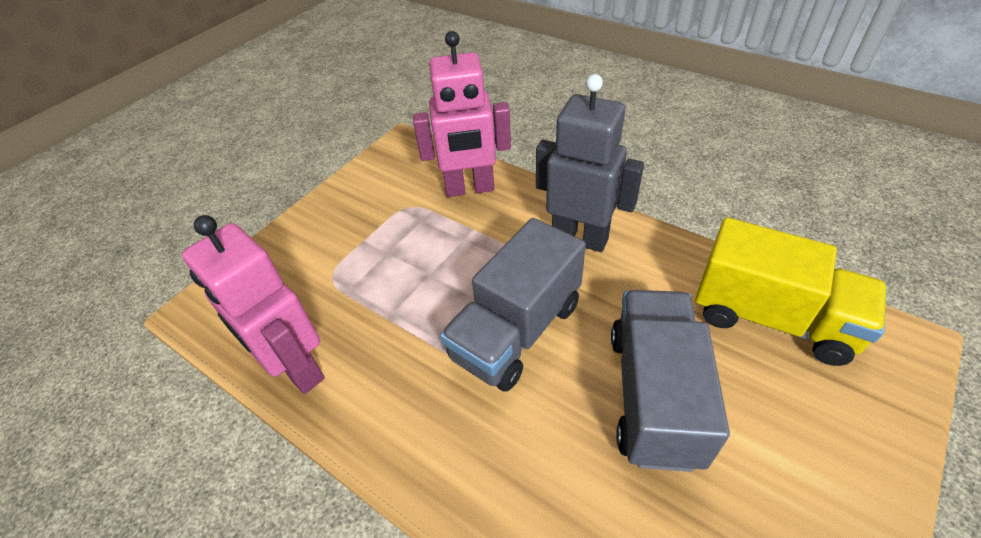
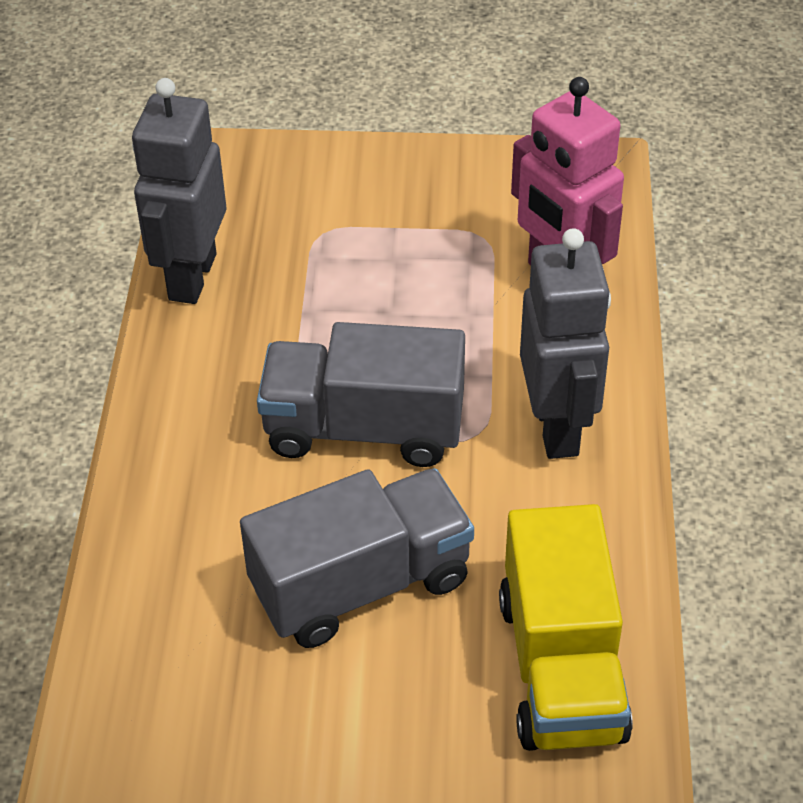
camera: 55 degrees right, 0 degrees up
(297, 369) = (191, 277): pink robot -> grey robot

